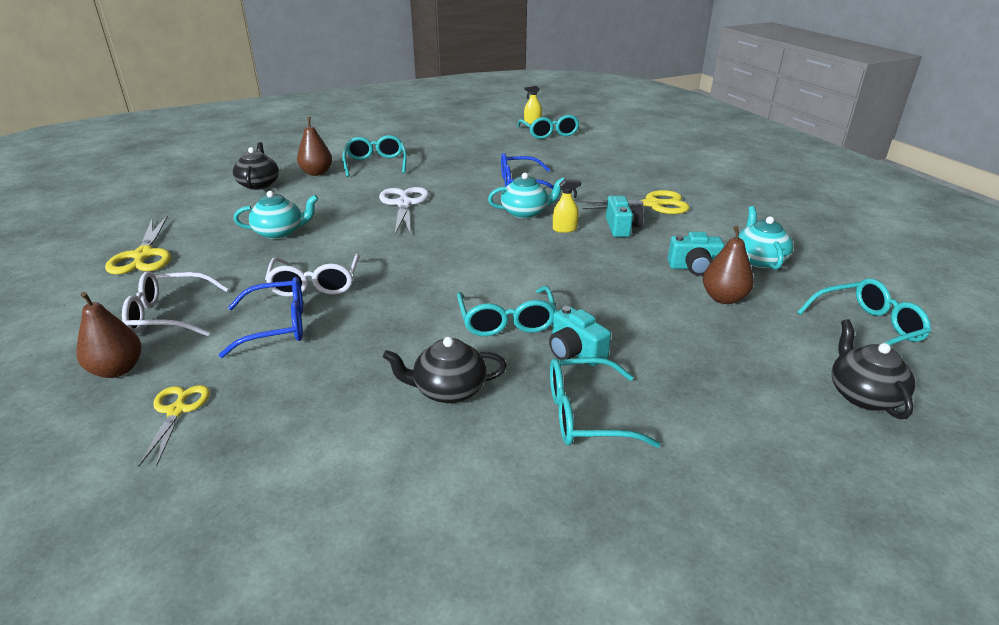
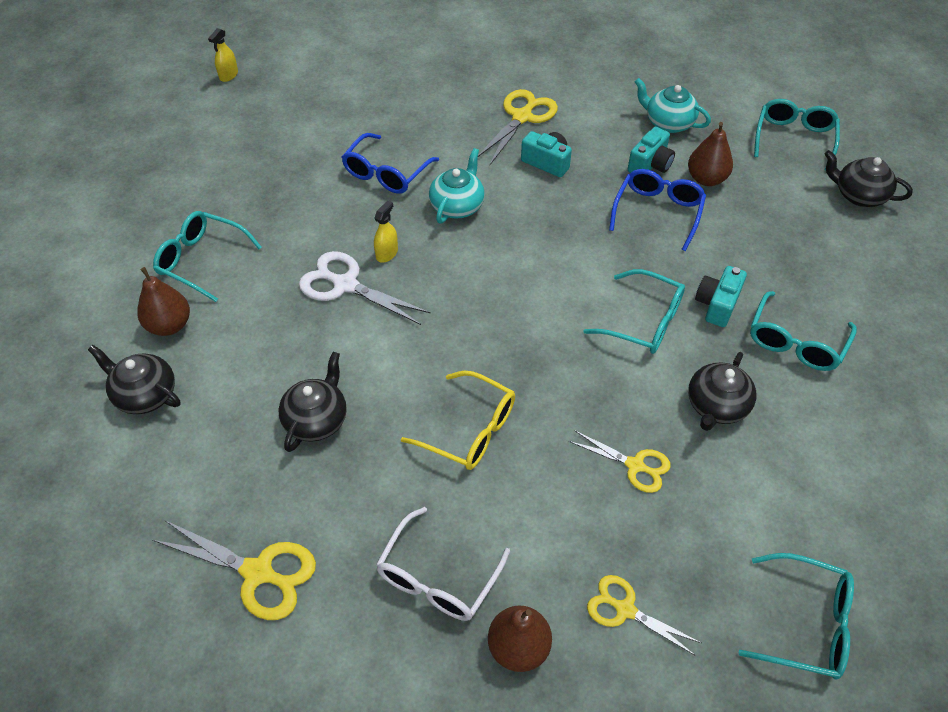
camera: 55 degrees left, 20 degrees up
(278, 326) = (530, 488): blue glasses -> blue glasses (658, 212)
(280, 232) = (316, 419): turquoise teapot -> black teapot
(315, 284) = (470, 430): white glasses -> yellow glasses
(339, 367) = (635, 465): none -> yellow scissors
(549, 133) = (278, 81): turquoise glasses -> turquoise glasses (806, 624)
(564, 229) = (516, 199): yellow spray bottle -> yellow spray bottle (387, 253)
(575, 352) = (717, 305): turquoise camera -> turquoise camera turned 120 degrees clockwise

